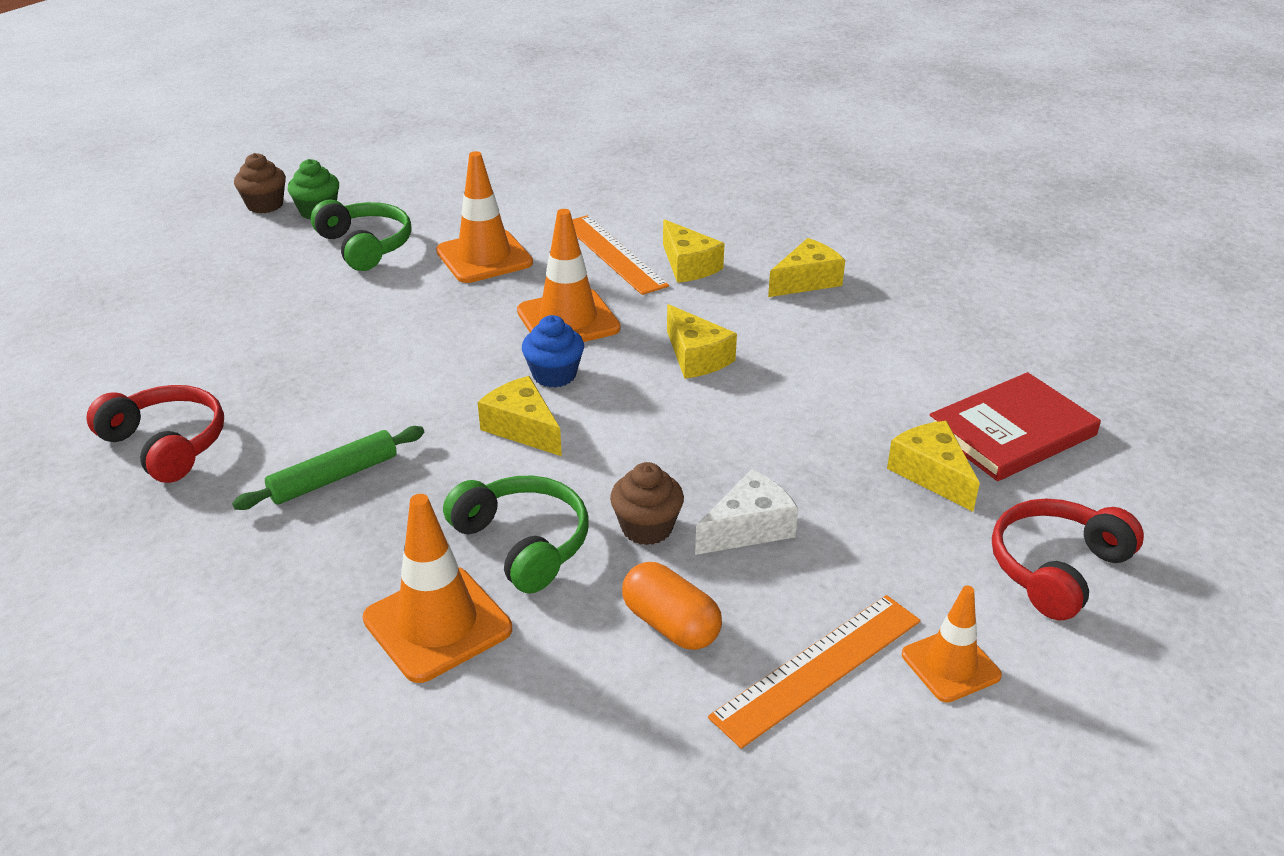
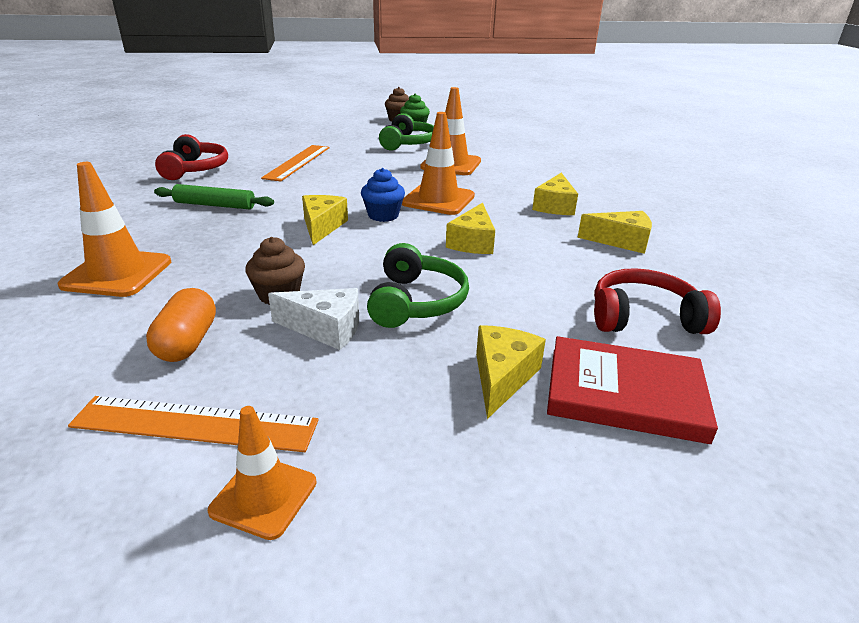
camera: 45 degrees right, 5 degrees down
(523, 543) = (217, 267): green headphones -> green headphones (416, 302)
(613, 254) = (520, 186): orange ruler -> orange ruler (298, 162)
(1056, 569) = (478, 506): red headphones -> red headphones (644, 317)

